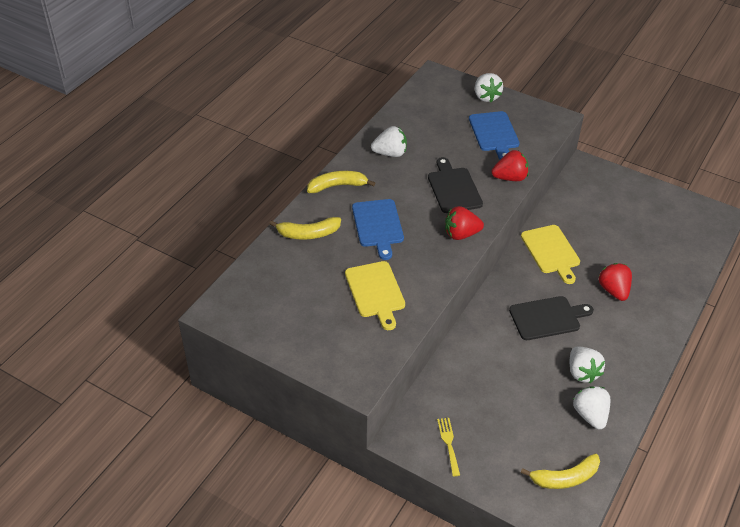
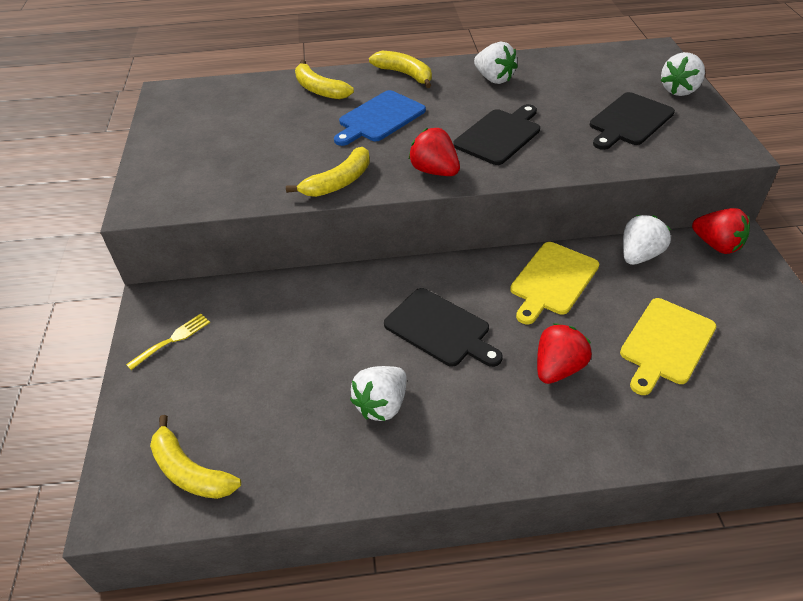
camera: 55 degrees right, 0 degrees up
(375, 292) = (282, 158): yellow cutting board -> yellow cutting board (665, 344)
(429, 279) = (338, 182): none -> yellow banana
(494, 133) = (629, 121): blue cutting board -> black cutting board
(510, 178) = (574, 162): red strawberry -> red strawberry (716, 245)
(590, 415) = (316, 447): white strawberry -> white strawberry (639, 255)

